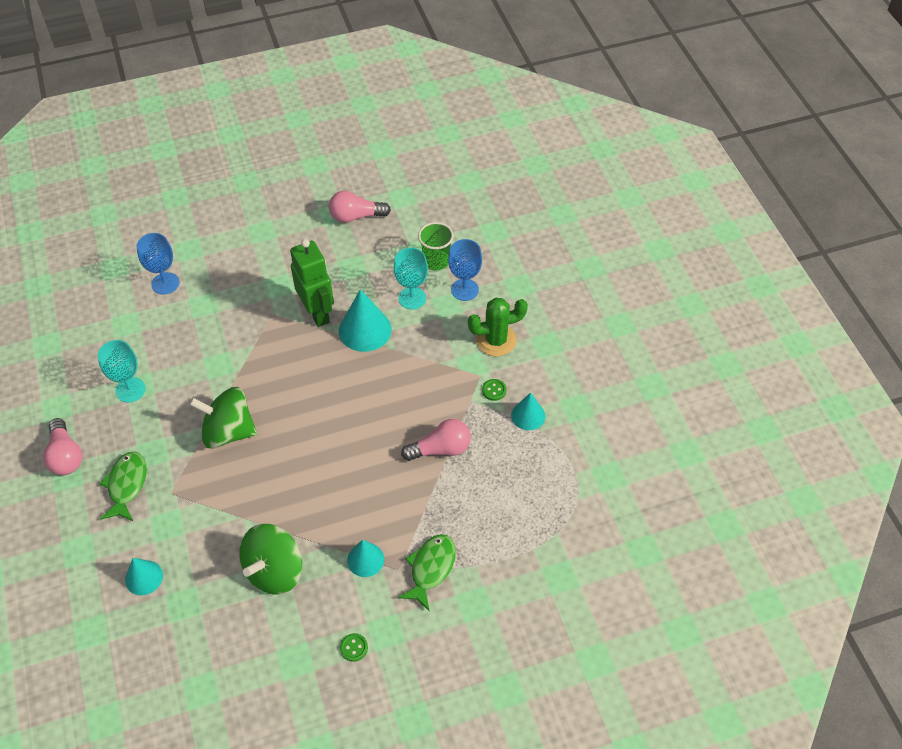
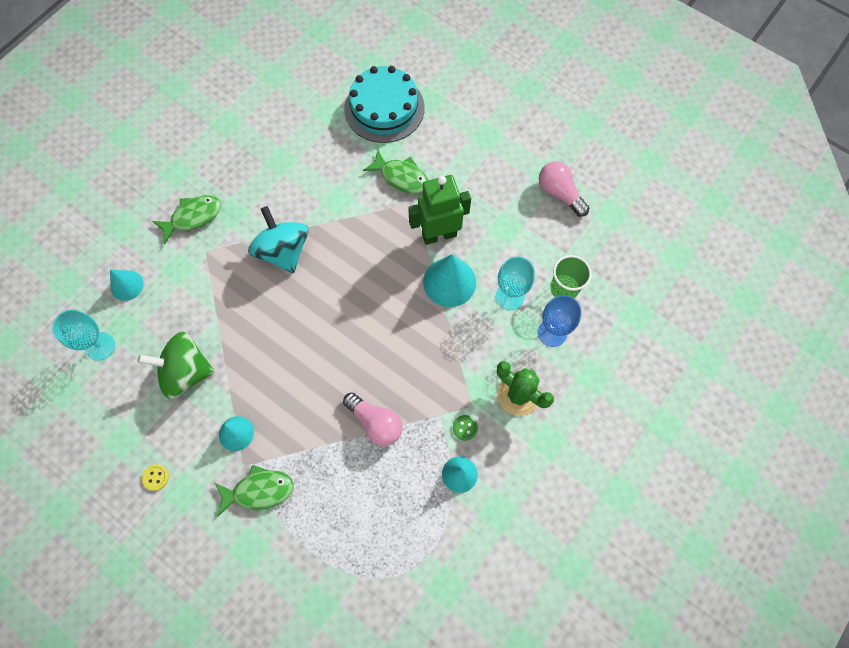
camera: 55 degrees right, 15 degrees up
(65, 456) = (191, 160): pink light bulb -> none
(130, 390) = (273, 158): turquoise goblet -> turquoise goblet (100, 346)
(165, 283) = (384, 108): blue goblet -> turquoise cake
(228, 432) = (283, 251): green spinning top -> turquoise spinning top
(241, 308) = (401, 177): none -> green fish
(317, 313) = (439, 235): green robot -> green robot turned 135 degrees counterclockwise
(354, 648) = (156, 477): green button -> yellow button

